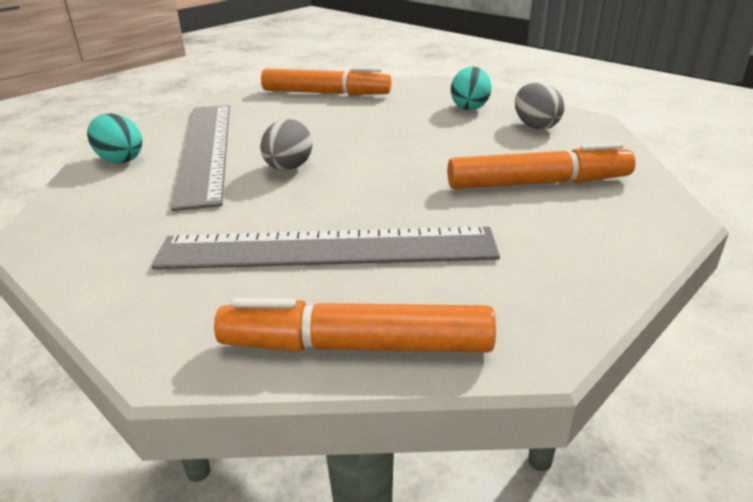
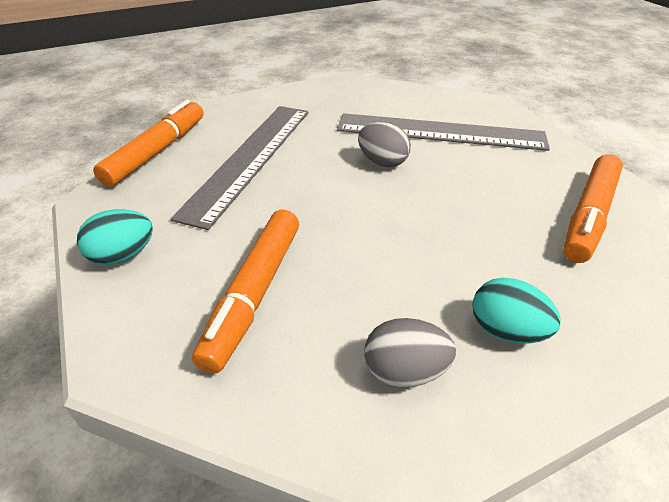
camera: 110 degrees right, 10 degrees up
(120, 159) = (438, 102): turquoise egg -> turquoise egg (123, 255)

